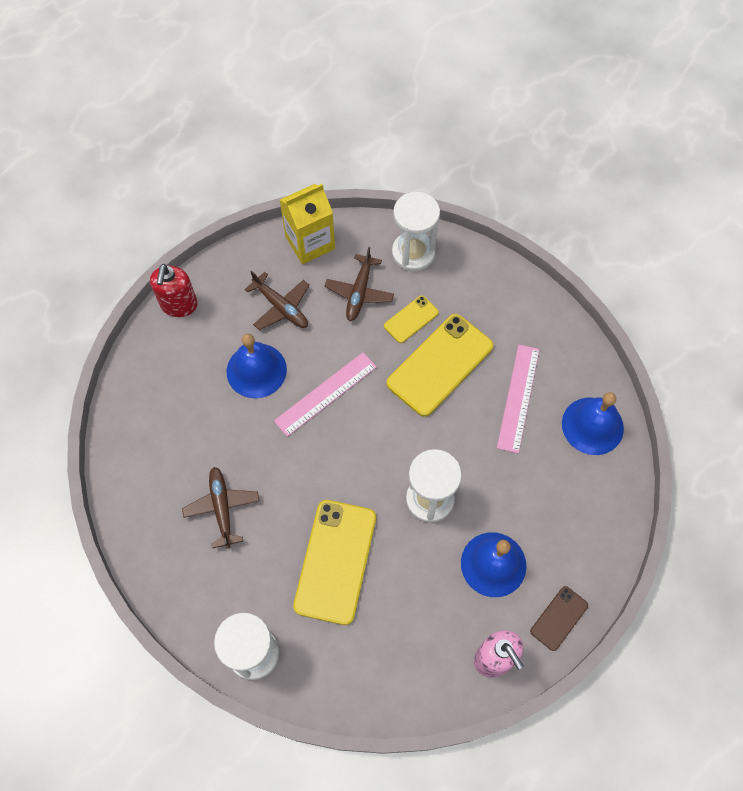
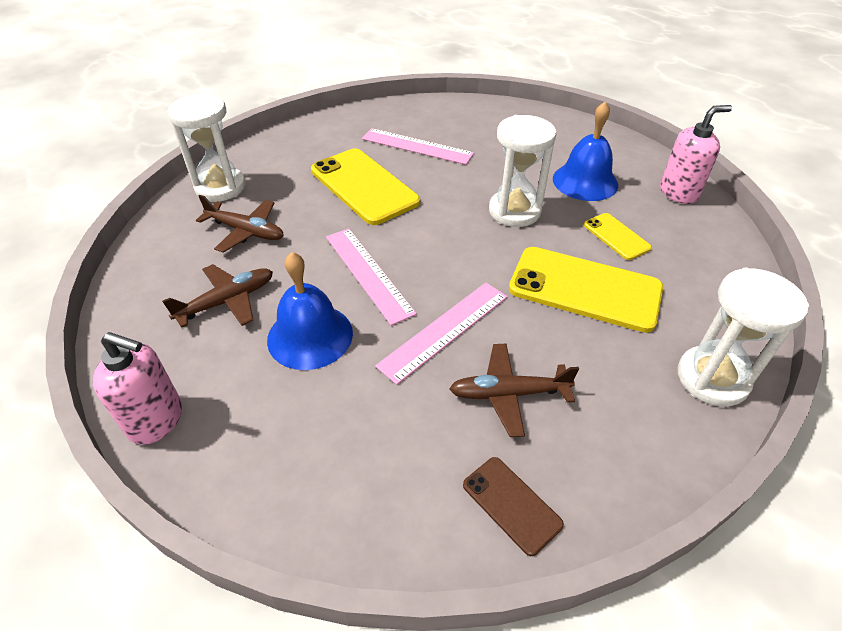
camera: 80 degrees left, 20 degrees down
(179, 305) = (156, 420): red soap dispenser -> pink soap dispenser
(274, 458) = (444, 330): none -> pink ruler
(310, 242) = (149, 264): yellow carton -> none
(411, 319) = (301, 198): yellow phone -> yellow phone (616, 236)
(559, 618) = (634, 154): brown phone -> brown phone (511, 504)
(592, 425) = (455, 114): blue bell -> none

